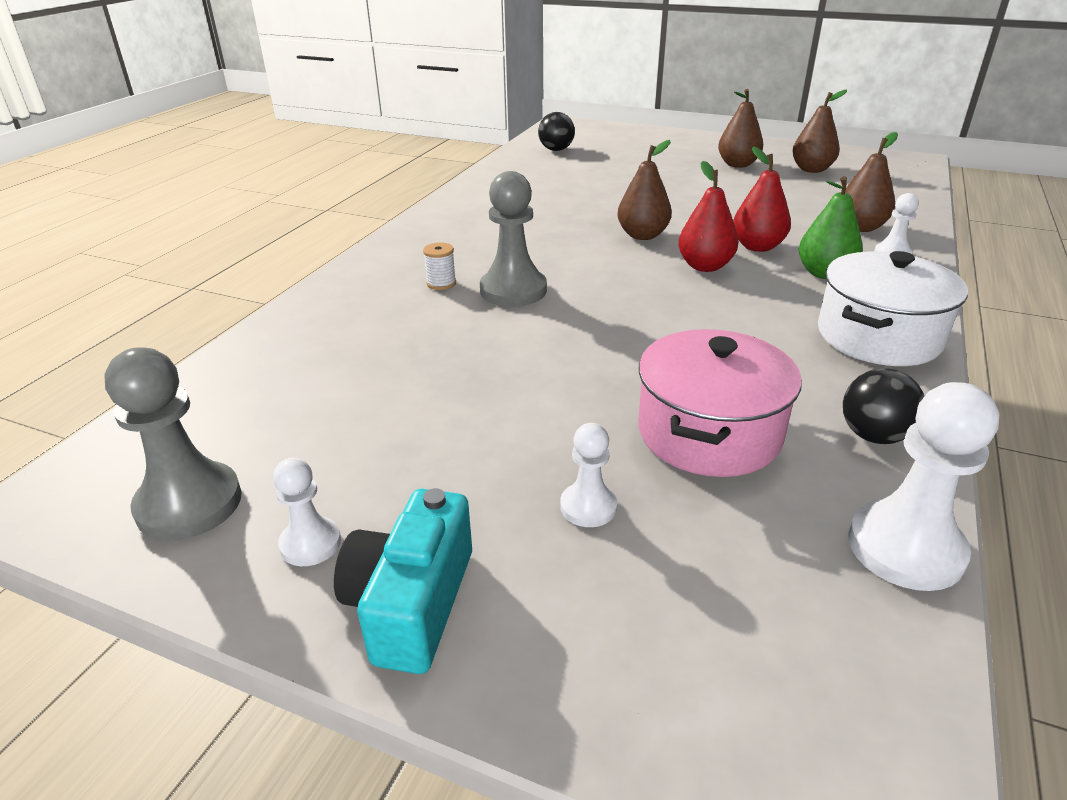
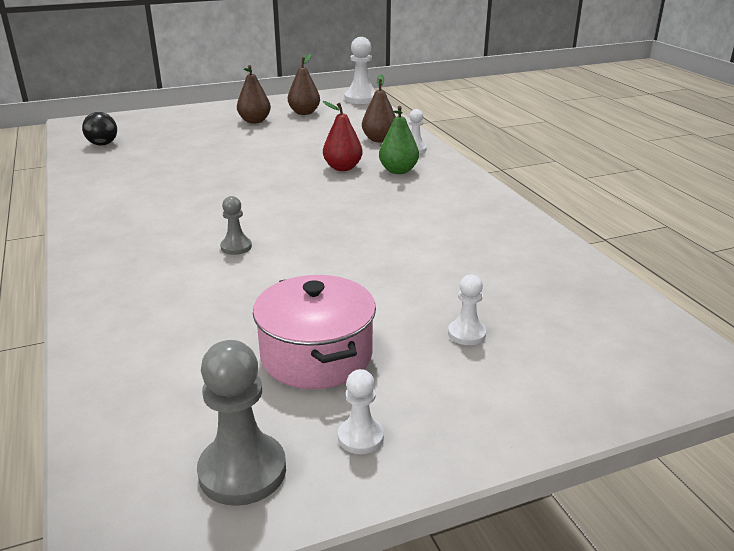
camera: 45 degrees left, 5 degrees down
(411, 603) = (460, 424): turquoise camera -> none
(441, 283) = (175, 263): white spool -> none
(513, 290) = (236, 247): grey pawn -> grey pawn, size x0.56
(642, 235) = (265, 183): brown pear -> none
(705, 266) = (331, 189): red pear -> none
(709, 433) = (465, 272): pink pot -> pink pot (316, 355)
(874, 435) = (529, 240): black ball -> none
(878, 336) = (467, 194): white pot -> none
(905, 548) = (601, 279): white pawn -> white pawn (361, 99)

